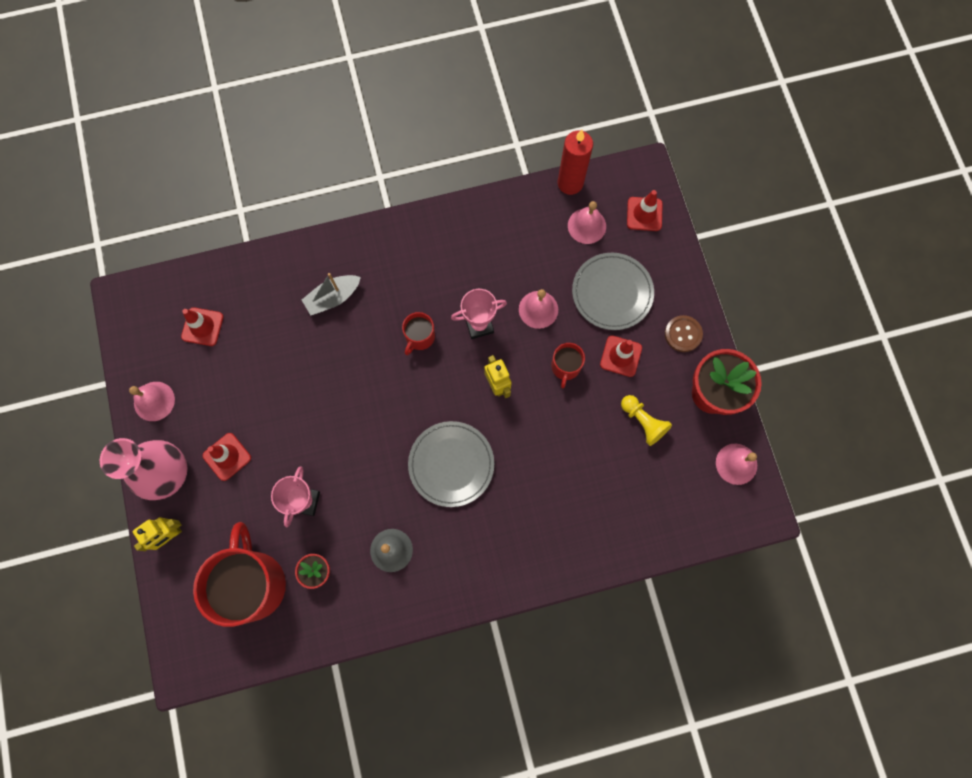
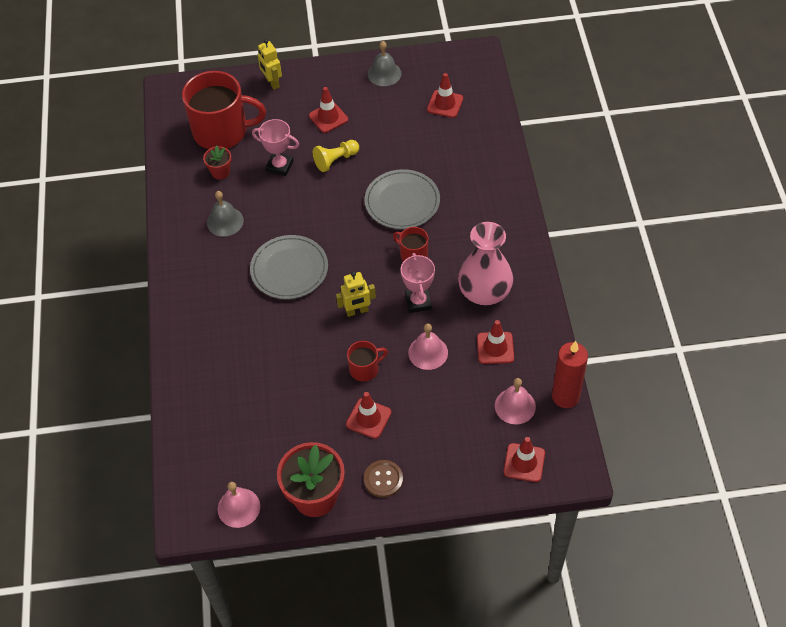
camera: 100 degrees right, 20 degrees down
(154, 401) = (384, 73): pink bell -> grey bell
(165, 473) = (323, 80): pink vase -> pink vase (484, 292)
(333, 298) = (460, 193): grey boat -> none
(525, 248) = (495, 348): none -> red traffic cone
(565, 367) = (365, 369): red mug -> red mug turned 135 degrees clockwise
(612, 292) = (437, 420): grey plate -> grey plate (402, 202)
(643, 422) = (298, 429): yellow pawn -> yellow pawn (336, 160)

